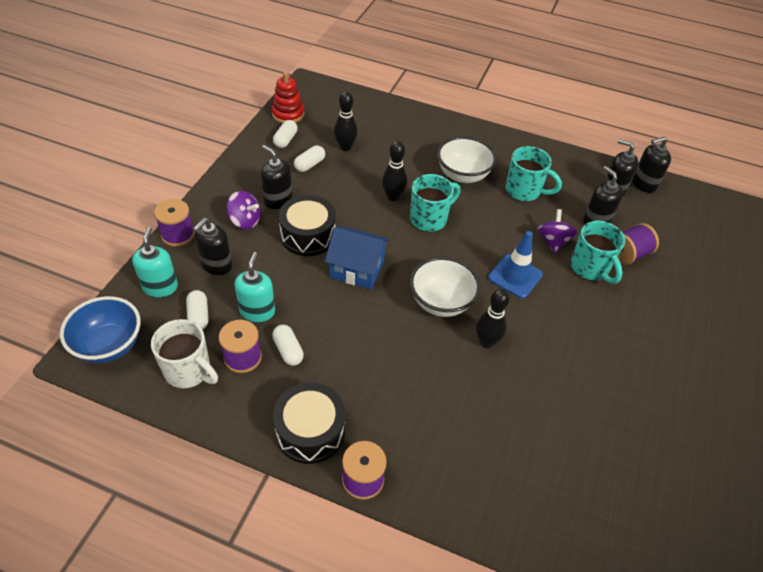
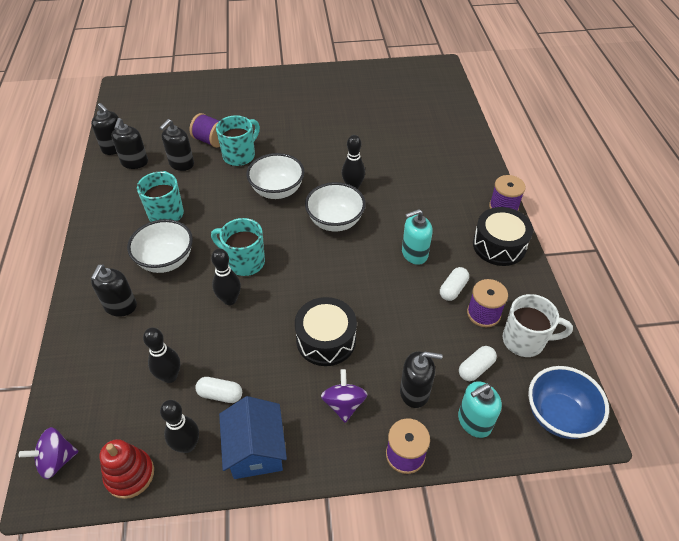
camera: 115 degrees left, 0 degrees up
(189, 371) = (525, 340): white mug -> white mug turned 90 degrees clockwise
(257, 311) = (436, 329): turquoise soap dispenser -> turquoise soap dispenser (414, 254)
(278, 200) = (294, 392): black soap dispenser -> black soap dispenser (120, 306)
(285, 140) = (187, 445): white capsule -> black bowling pin
(357, 269) = (340, 285): blue house -> blue house (256, 450)
(515, 276) = (277, 191): blue traffic cone -> white bowl
(553, 241) = (223, 181): purple spinning top -> purple spinning top (56, 460)

